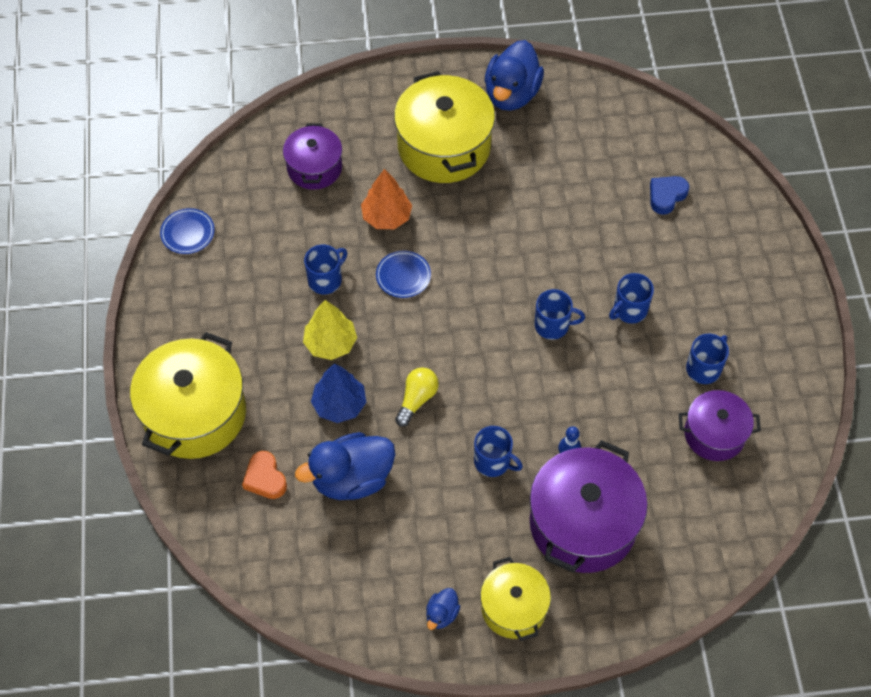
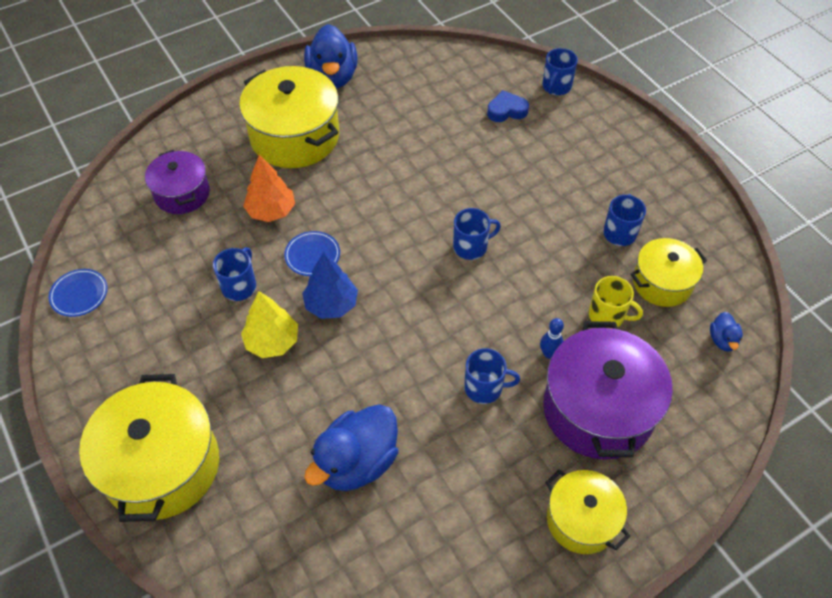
camera: 25 degrees left, 5 degrees down
(265, 478) = (267, 500): orange heart -> none
(339, 405) = (309, 395): blue tree -> blue tree (331, 304)
(417, 399) = (382, 360): yellow light bulb -> none
(442, 614) = (516, 559): blue duck -> blue duck (722, 340)
(629, 310) = (529, 209): blue mug -> blue mug (556, 87)
(643, 443) = (607, 315): none -> yellow mug
(666, 196) = (506, 110): blue heart -> blue heart turned 60 degrees clockwise
(714, 434) = (662, 283): purple pot -> yellow pot

